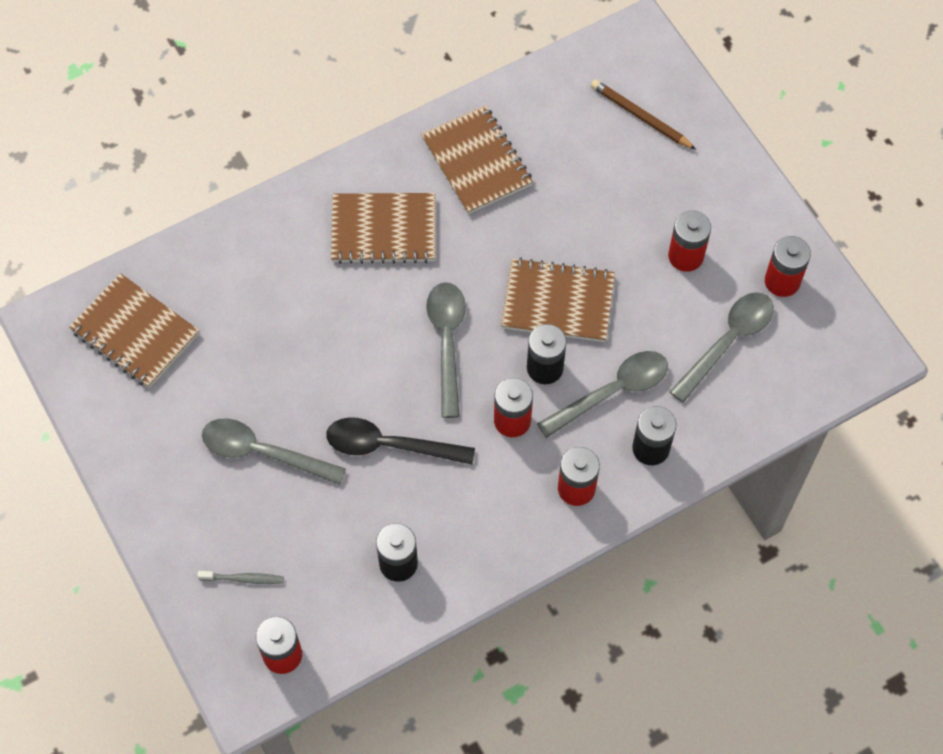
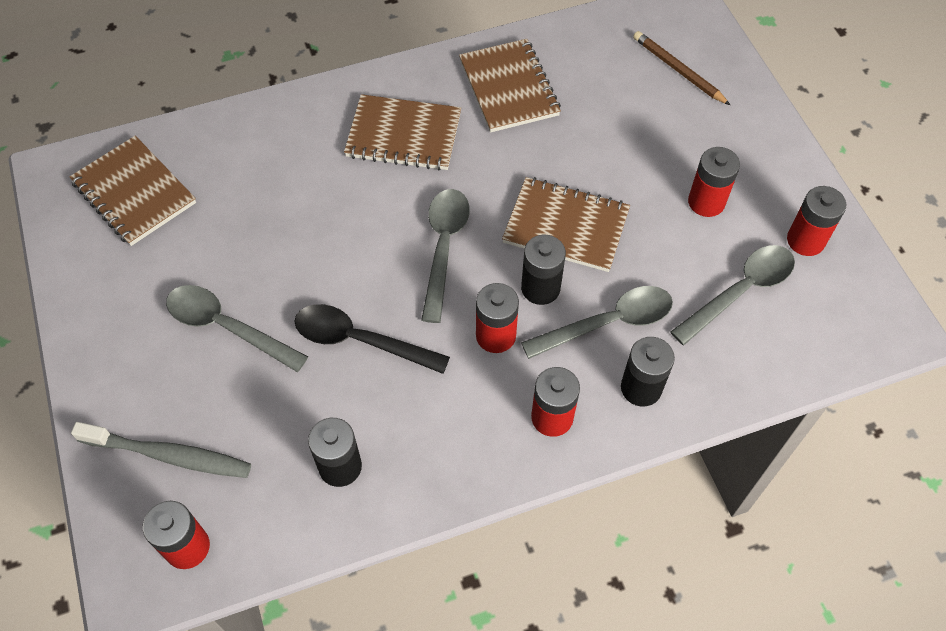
camera: 10 degrees right, 5 degrees down
(243, 579) = (169, 455): grey toothbrush -> grey toothbrush, size x1.91

